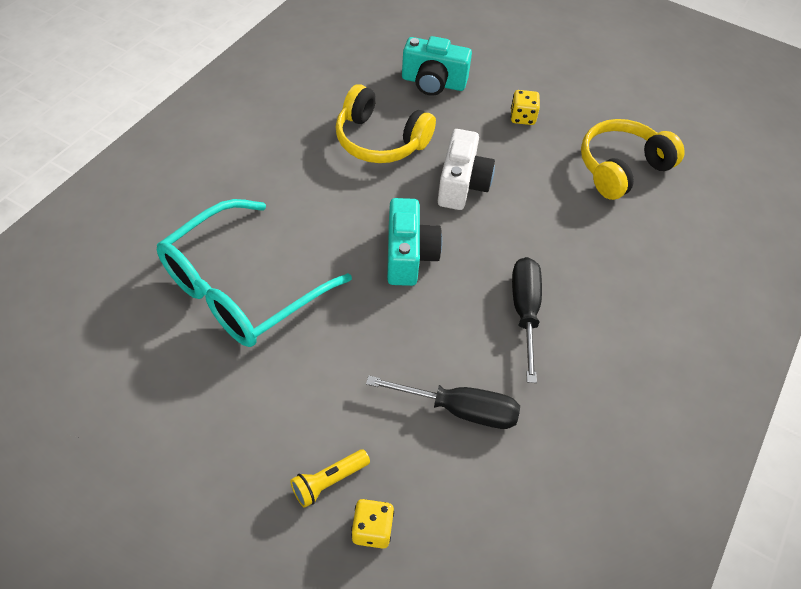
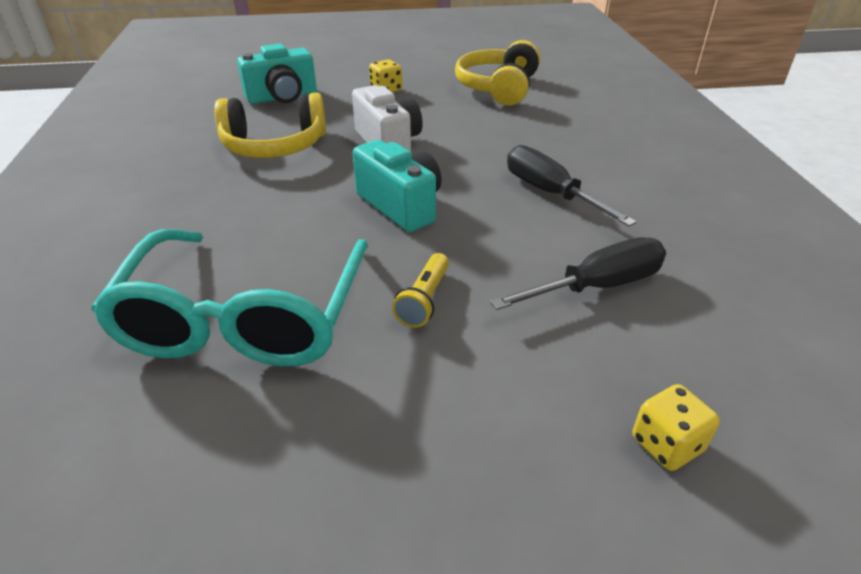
camera: 35 degrees left, 15 degrees down
(329, 481) = (564, 432): yellow flashlight -> yellow flashlight (424, 300)

